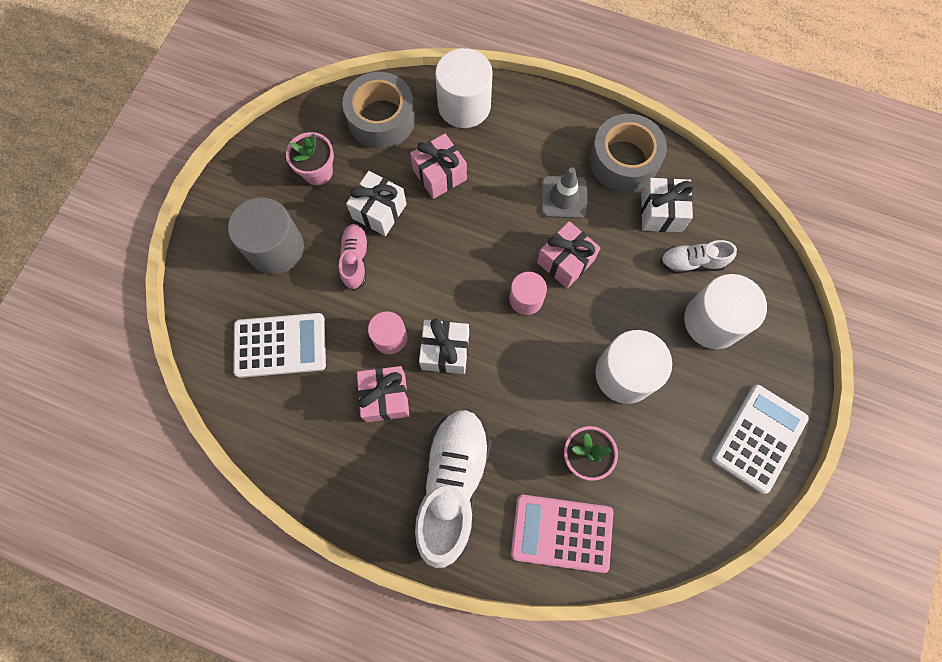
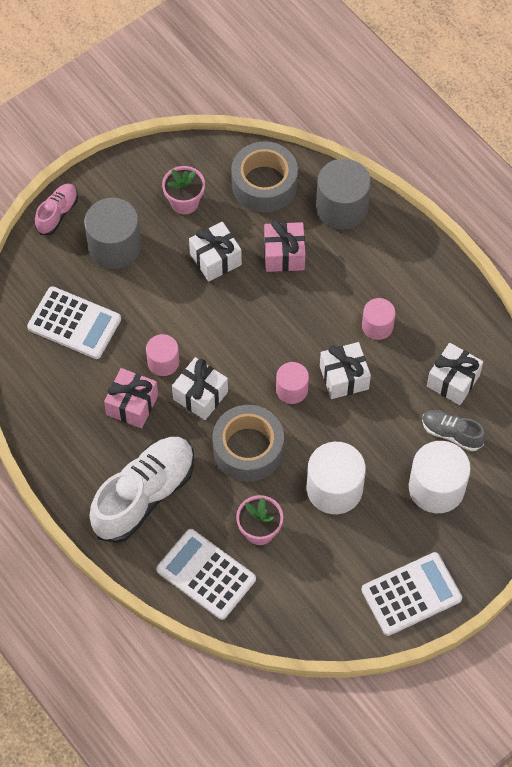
camera: 30 degrees right, 10 degrees down
(355, 260) = (172, 288): pink shoe -> pink shoe (57, 213)
(464, 105) = (342, 207): white cylinder -> grey cylinder
(561, 533) = (206, 574): pink calculator -> white calculator
(564, 197) = (377, 326): grey traffic cone -> pink cylinder
(565, 261) = (344, 377): pink gift -> white gift
(623, 160) = (450, 322): grey tape -> grey tape (248, 449)
(692, 262) = (451, 433): white shoe -> grey shoe

